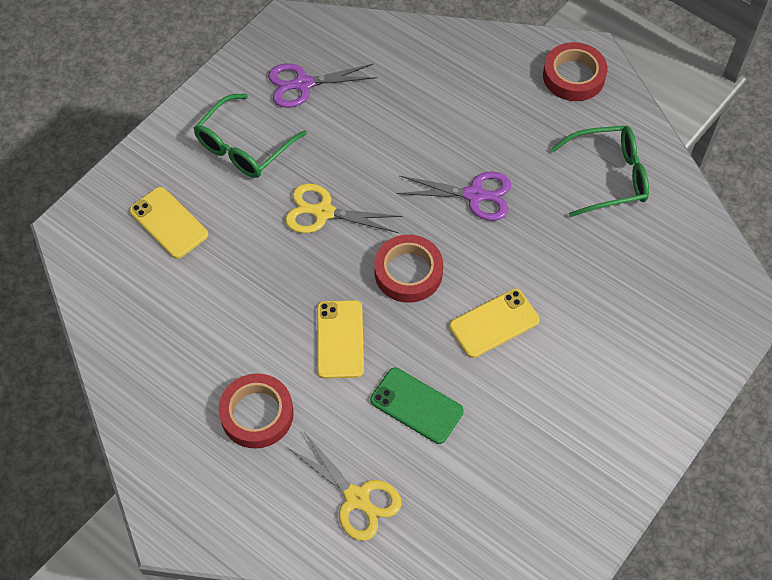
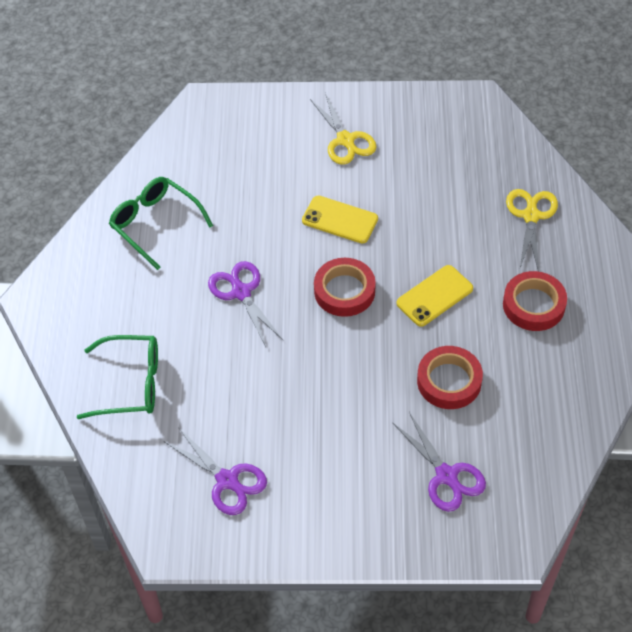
camera: 125 degrees left, 5 degrees down
(169, 223) = (446, 475): yellow phone -> purple scissors
(244, 146) = (328, 477): green glasses -> green glasses (131, 384)
(323, 212) = (341, 377): yellow scissors -> yellow scissors (345, 140)
(416, 405) = (440, 224): green phone -> none
(573, 76) = (68, 296): red tape -> red tape (449, 381)

